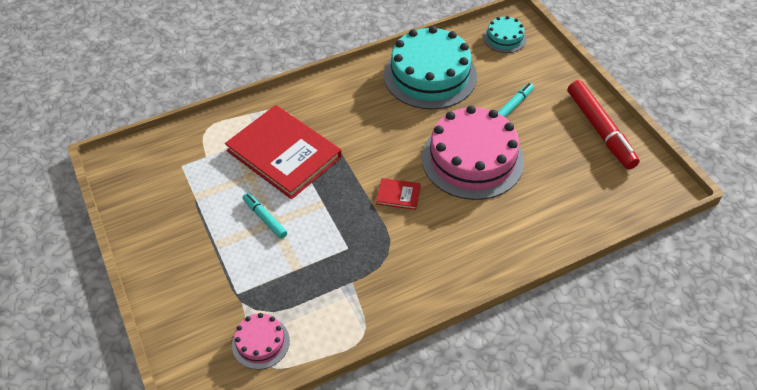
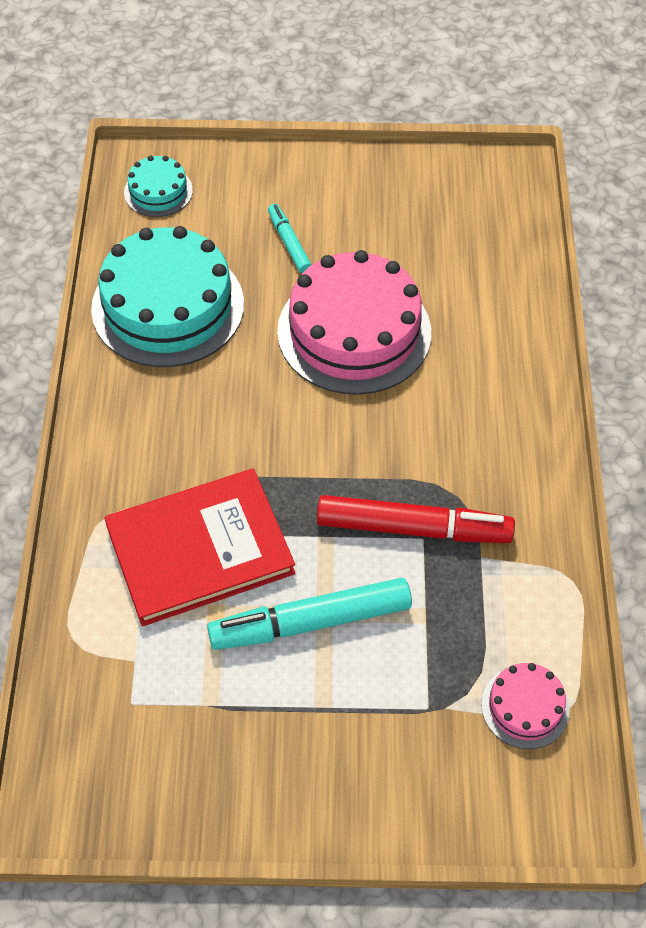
camera: 65 degrees left, 5 degrees up
(265, 218) = (310, 622): turquoise marker -> turquoise marker, size x1.91
(398, 195) = (365, 441): red book -> none
(600, 130) = (389, 182): red marker -> red marker (413, 528)

